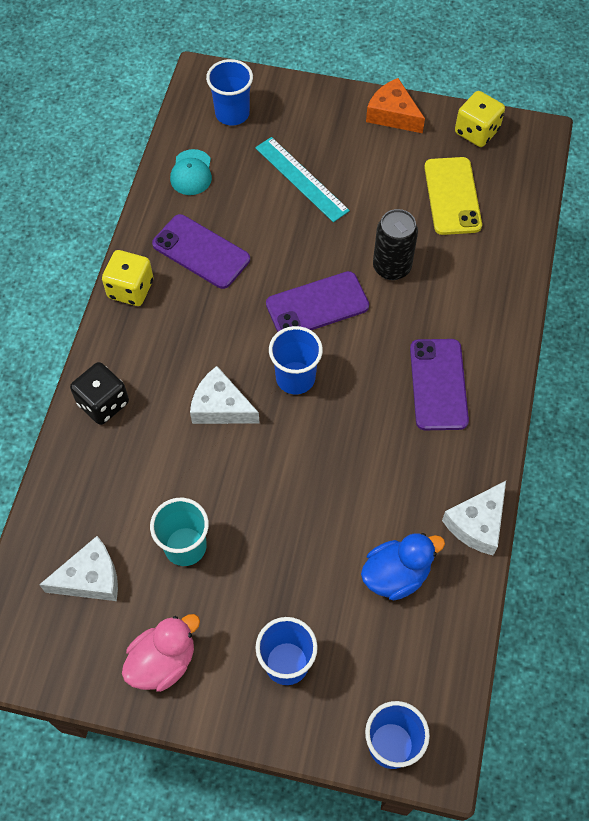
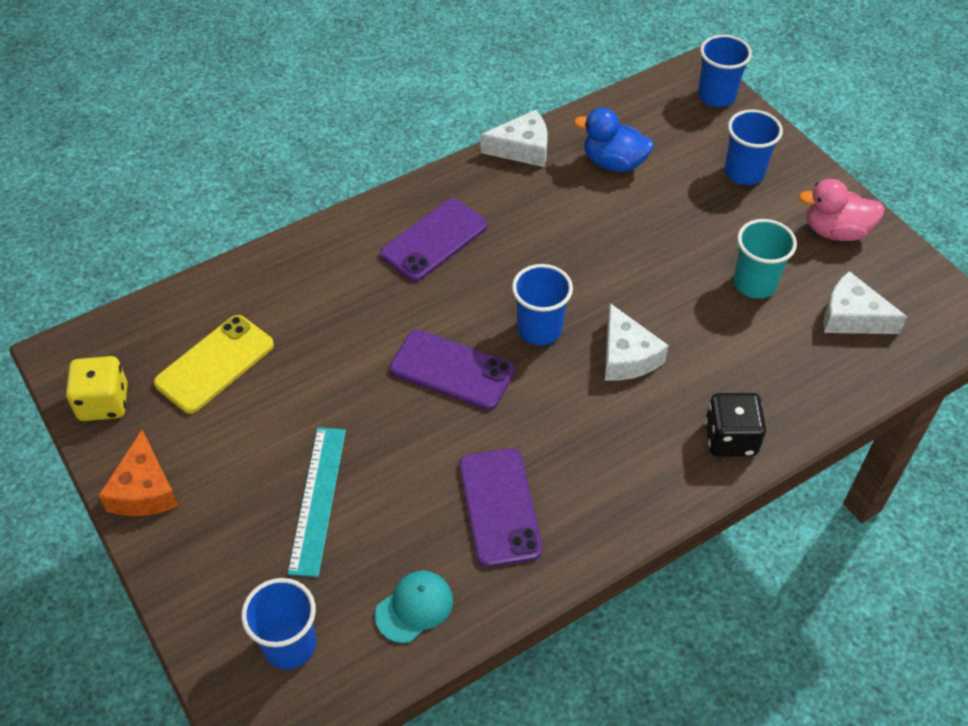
camera: 135 degrees left, 10 degrees down
(130, 289) = (607, 526): yellow dice -> none
(391, 267) = (350, 349): black can -> none

